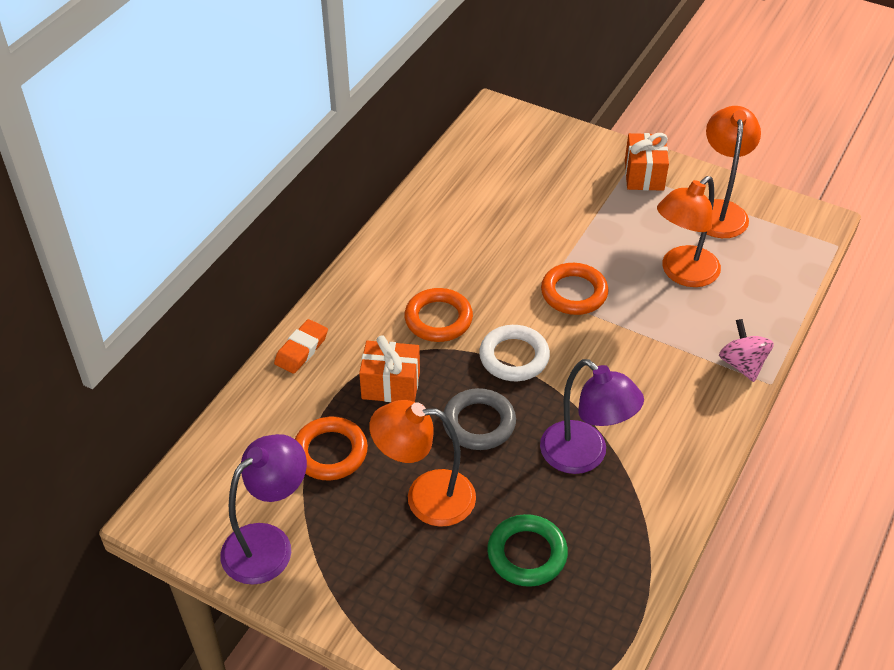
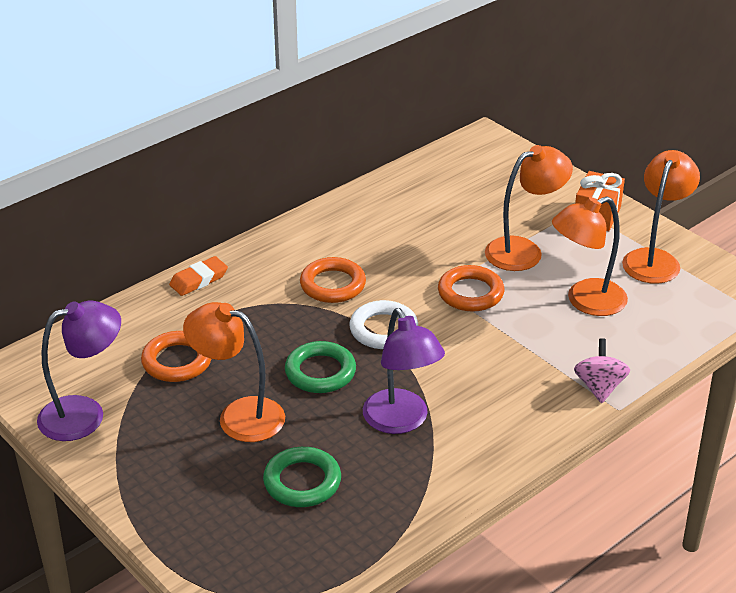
camera: 20 degrees right, 10 degrees down
(391, 385) = (260, 324): orange gift -> none
(479, 423) = (320, 372): grey ring -> green ring
(598, 232) = (524, 251): none -> orange lamp

